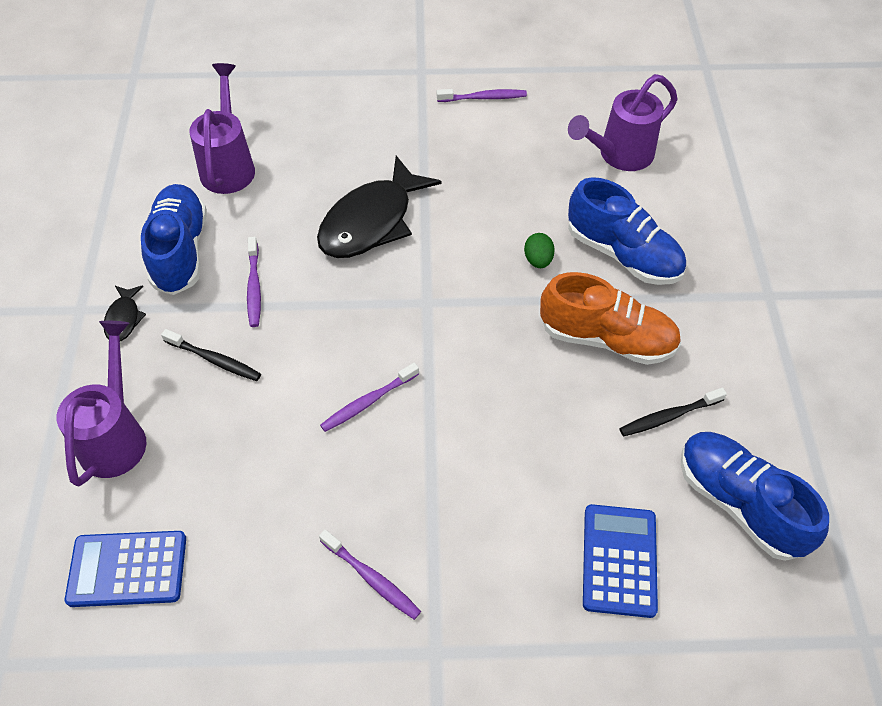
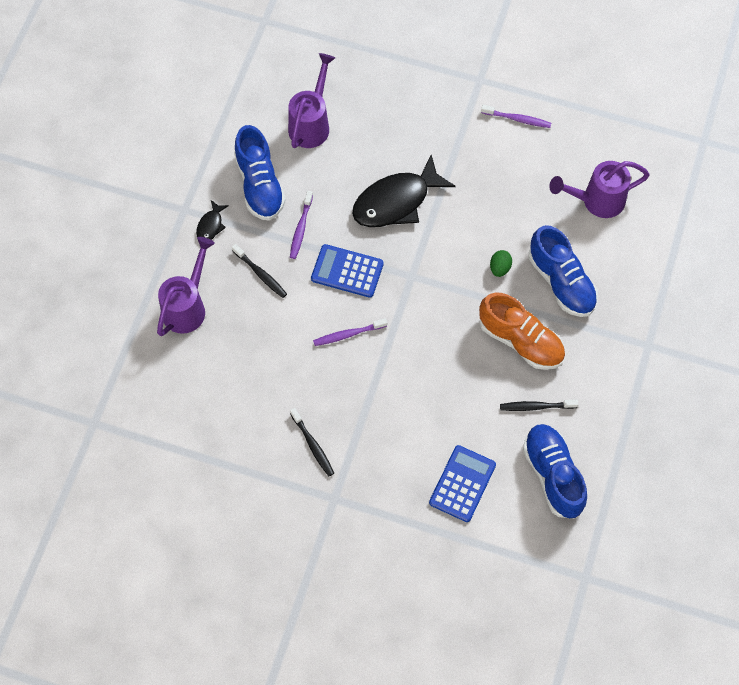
camera: 20 degrees right, 10 degrees up
(127, 569) = (175, 392): blue calculator -> blue calculator (347, 271)
(180, 251) = (259, 185): blue shoe -> blue shoe turned 150 degrees clockwise
(372, 578) = (313, 445): purple toothbrush -> black toothbrush

